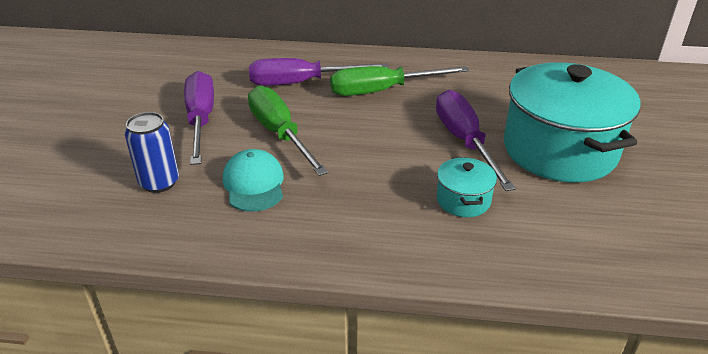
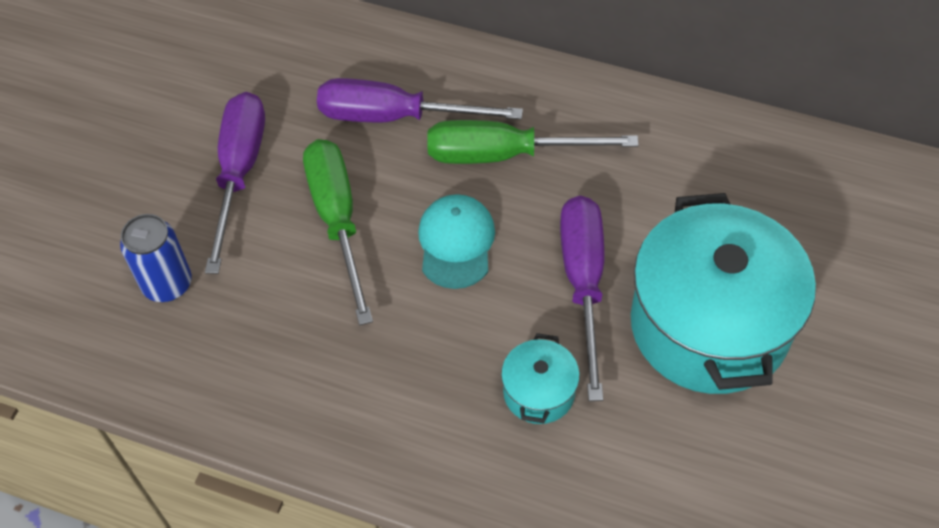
camera: 15 degrees right, 20 degrees up
(254, 184) = (282, 310): turquoise cap -> turquoise cap (456, 243)

